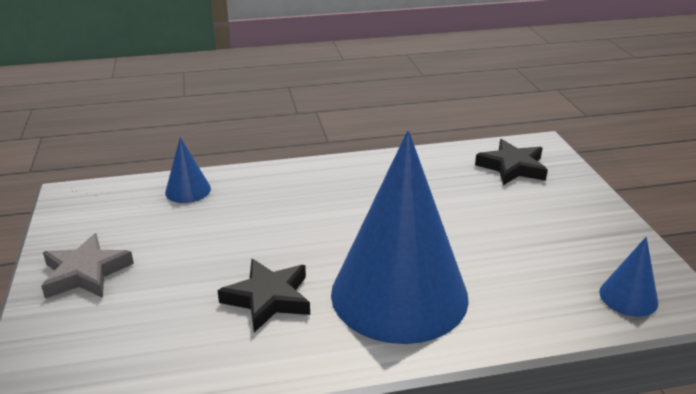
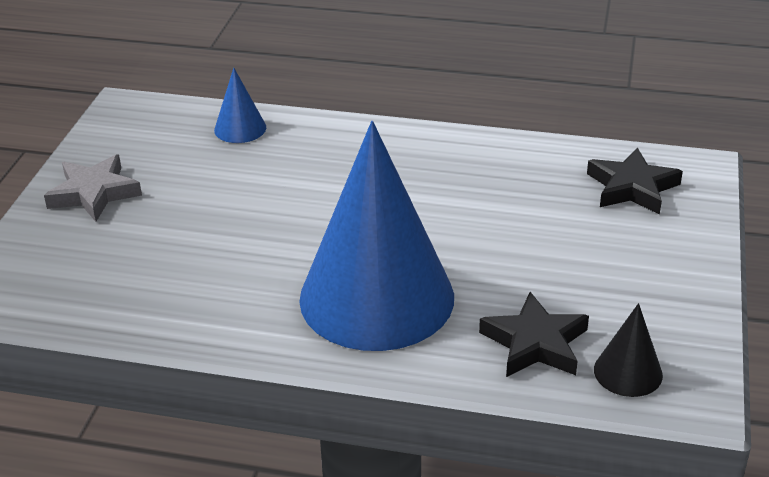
camera: 25 degrees right, 5 degrees up
(268, 298) = (244, 265): black star -> black star (535, 343)
(628, 297) = (628, 372): blue cone -> black cone

